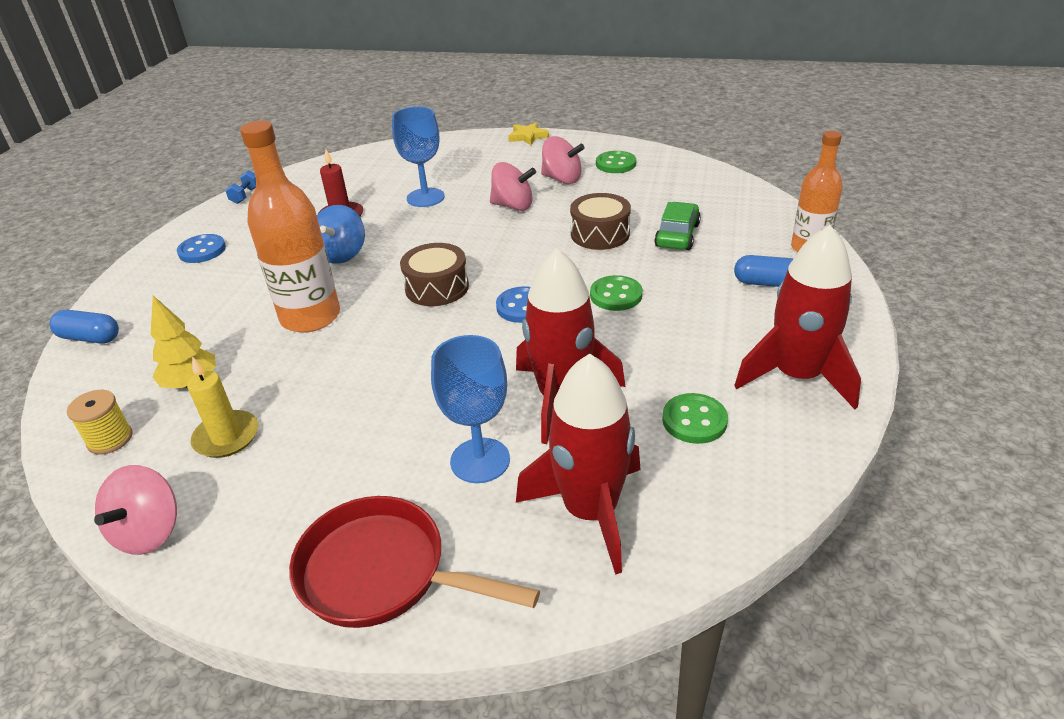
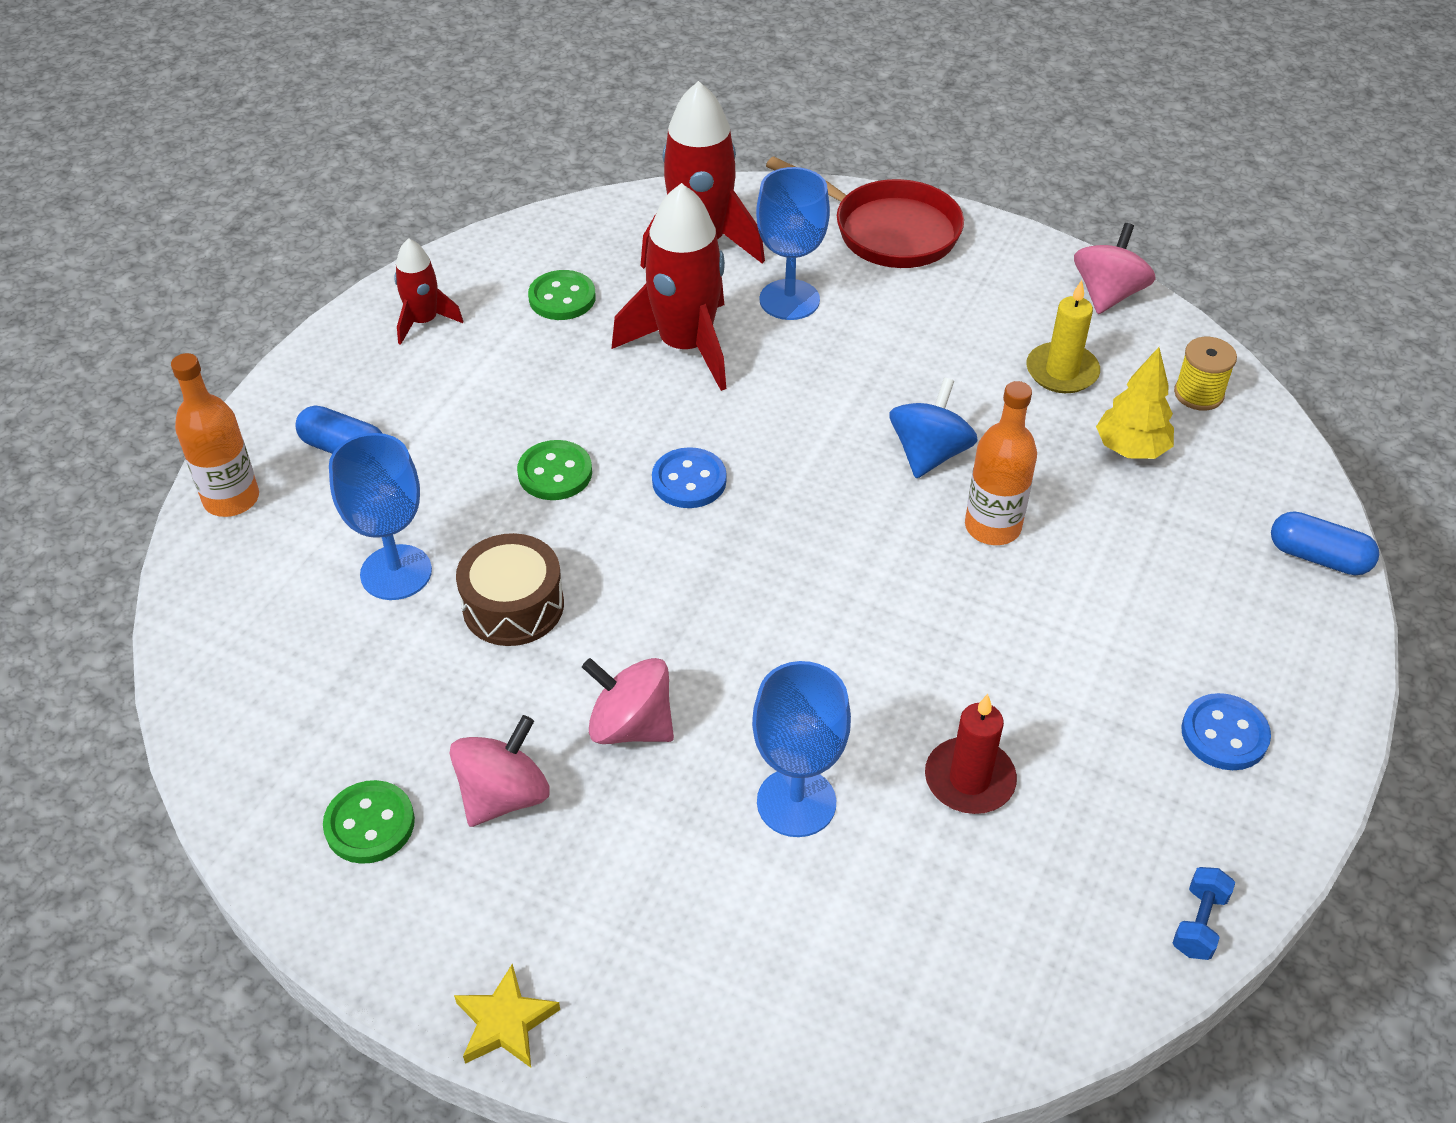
camera: 170 degrees left, 10 degrees up
(310, 317) = (992, 527): orange bottle -> orange bottle, size x0.64
(342, 254) = (958, 659): blue spinning top -> blue spinning top (929, 454)
(437, 287) = (803, 544): brown drum -> none
(562, 179) = (504, 795): pink spinning top -> pink spinning top turned 90 degrees clockwise
(677, 235) = (396, 572): green car -> blue goblet
(796, 376) = (424, 321): red rocket -> red rocket, size x0.54

